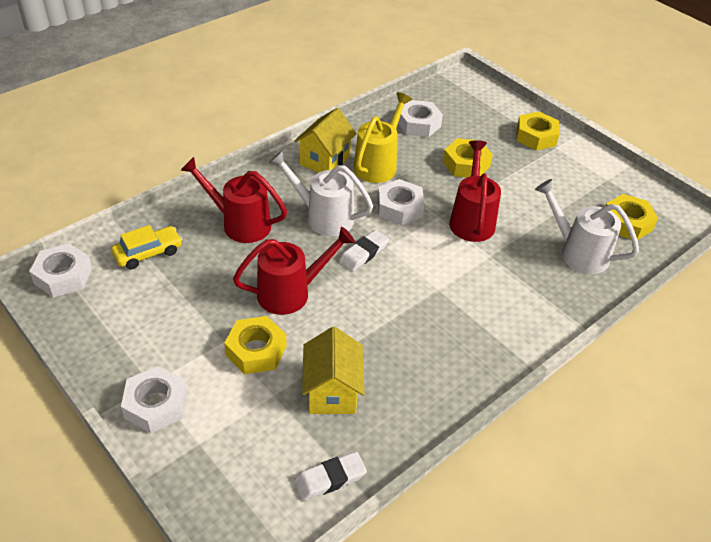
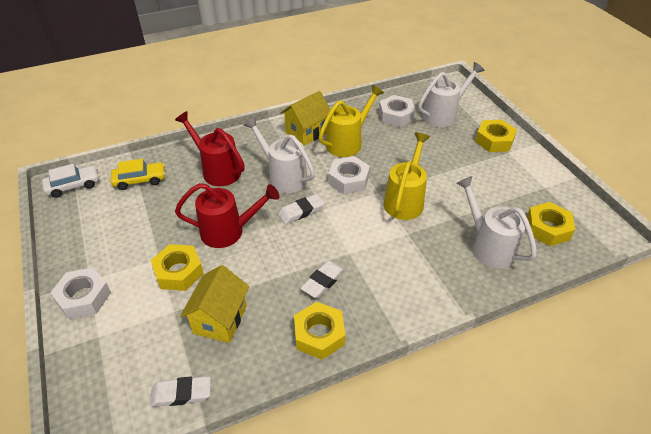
camera: 20 degrees right, 0 degrees up
(63, 276) = (73, 186): white nut -> white car
(425, 325) = (323, 281): none -> white eraser
(466, 164) = (422, 154): yellow nut -> yellow nut (319, 334)
(470, 115) = (443, 115): none -> white watering can
(472, 219) = (405, 200): red watering can -> yellow watering can

